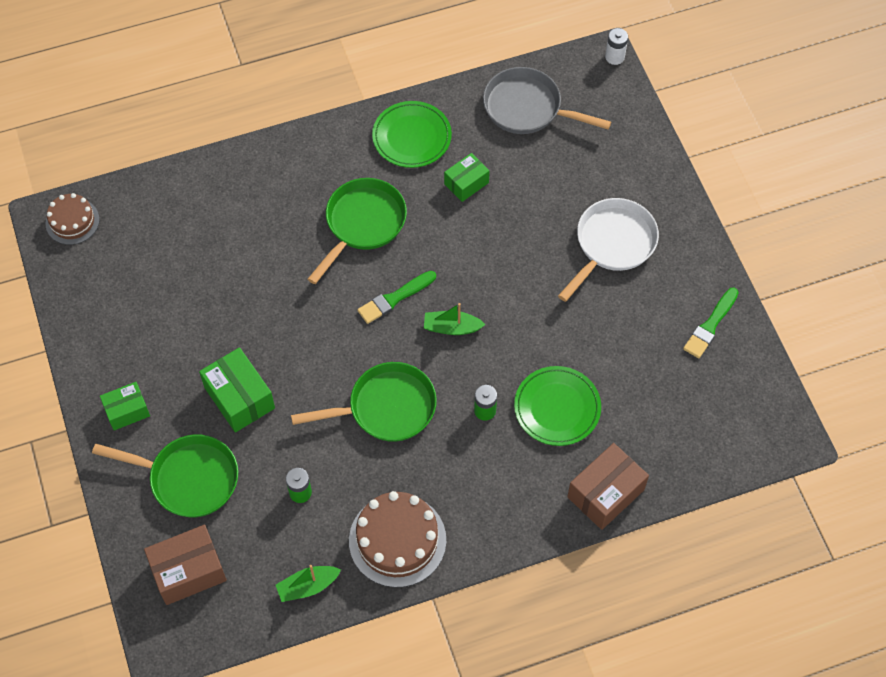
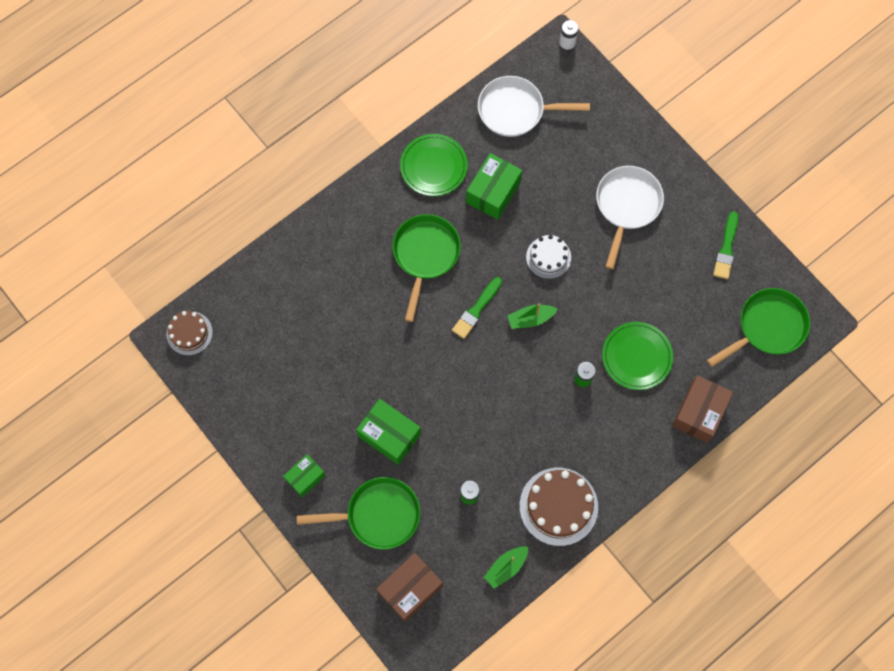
camera: 20 degrees left, 10 degrees up
(386, 408) = (507, 403): green pan -> green pan (767, 327)
(466, 183) = (493, 192): green box -> green box, size x1.58
(500, 269) = (548, 257): none -> white cake
(527, 108) = (515, 110): grey pan -> white pan

